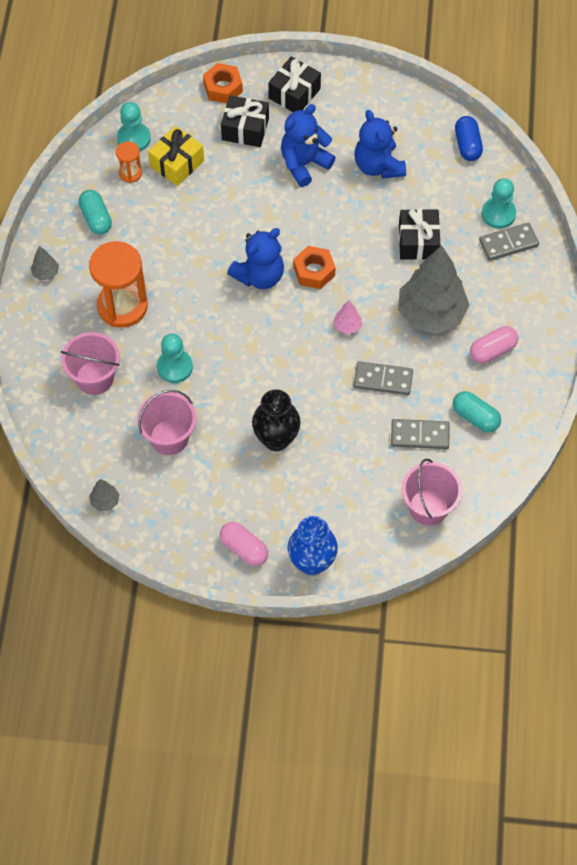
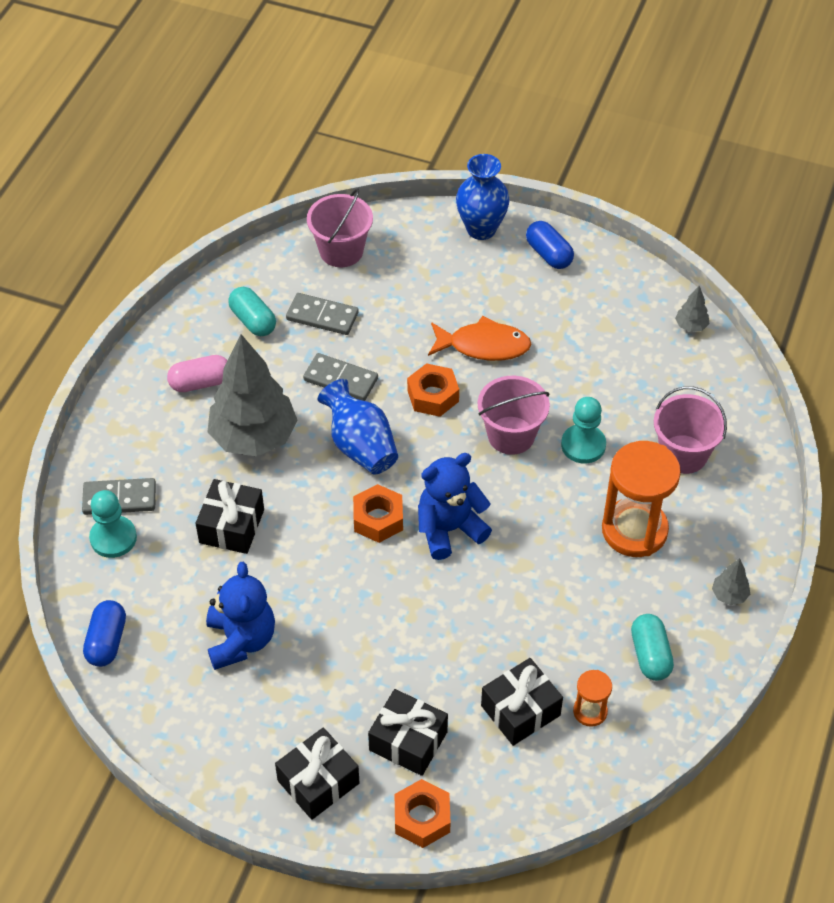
camera: 165 degrees left, 10 degrees down
(134, 138) = (575, 765): turquoise pawn -> none
(169, 437) = (606, 373): pink bucket -> pink bucket (511, 435)
(177, 163) = (520, 710): yellow gift -> black gift
(244, 548) = (549, 254): pink capsule -> blue capsule
(276, 439) = (484, 346): black vase -> orange fish
(304, 163) = (341, 667): blue teddy bear -> none
(304, 382) = (433, 396): none -> orange nut
(347, 326) = (360, 446): pink tree -> blue vase

